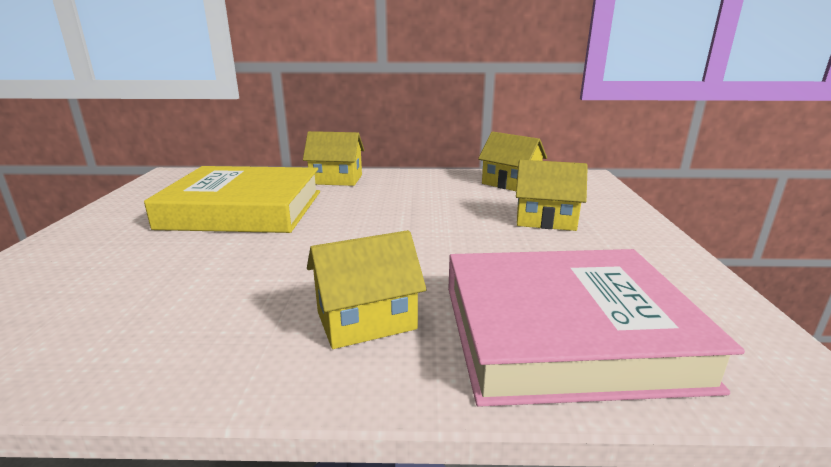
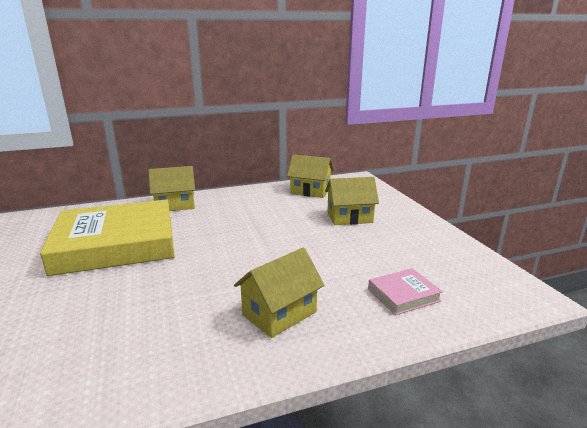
camera: 20 degrees left, 0 degrees up
(565, 334) = (403, 295): pink book -> pink book, size x0.41

